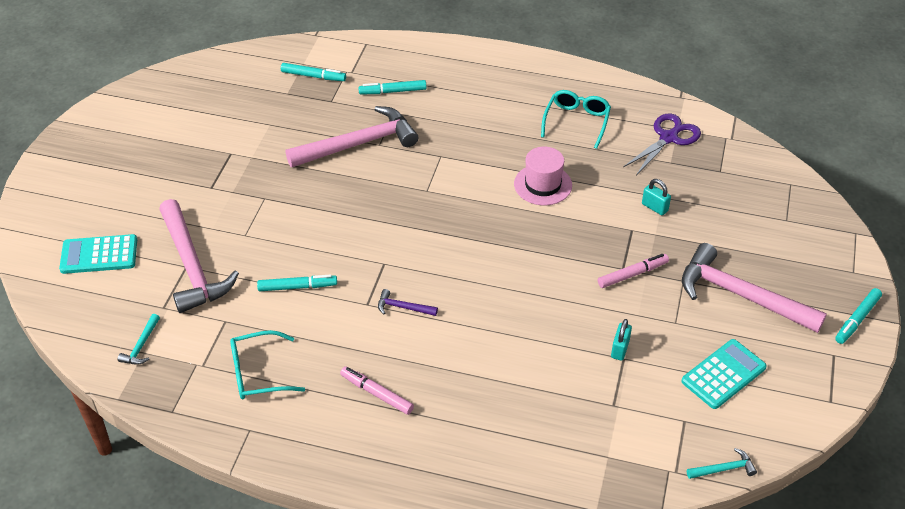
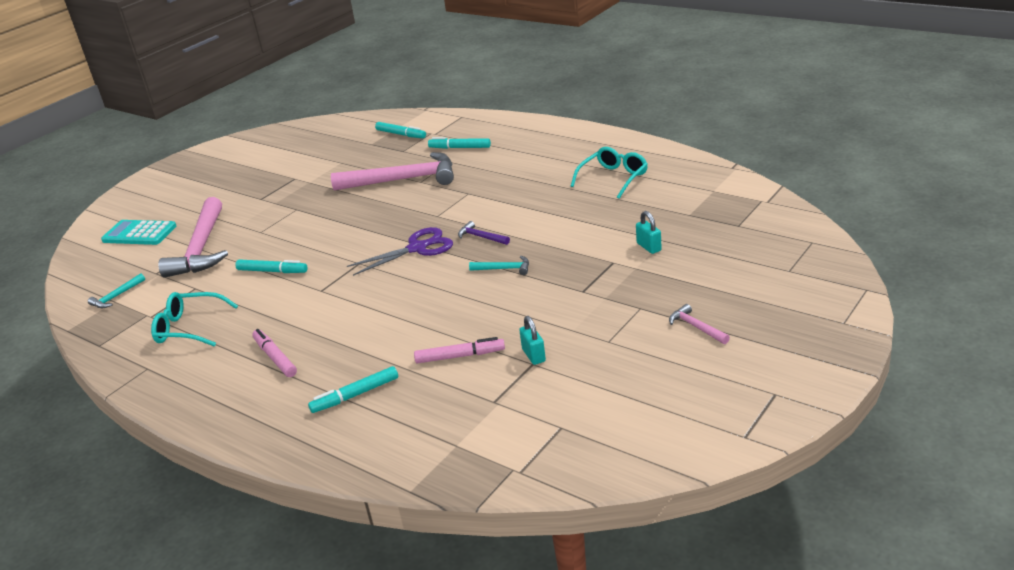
camera: 25 degrees right, 15 degrees down
(403, 307) = (350, 296): purple hammer -> purple hammer (481, 237)
(543, 185) = (548, 220): pink hat -> none
(620, 349) = (533, 355): turquoise padlock -> turquoise padlock turned 60 degrees counterclockwise
(632, 274) = (589, 297): pink marker -> pink marker (460, 356)
(668, 138) = (699, 196): purple scissors -> purple scissors (417, 248)
(723, 374) = (632, 393): turquoise calculator -> none
(724, 469) = (576, 479): turquoise hammer -> turquoise hammer (504, 269)
(740, 295) = (696, 327): pink hammer -> pink hammer, size x0.42
(857, 319) = (823, 365): turquoise marker -> turquoise marker (355, 395)

